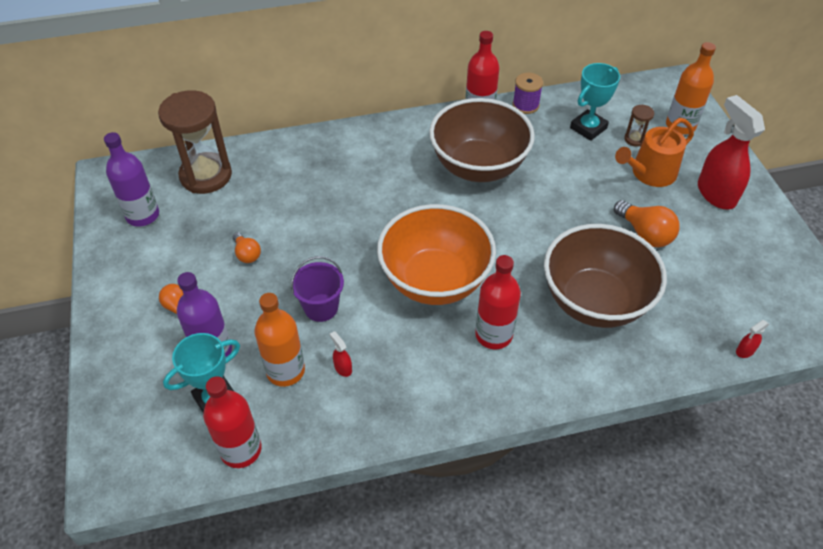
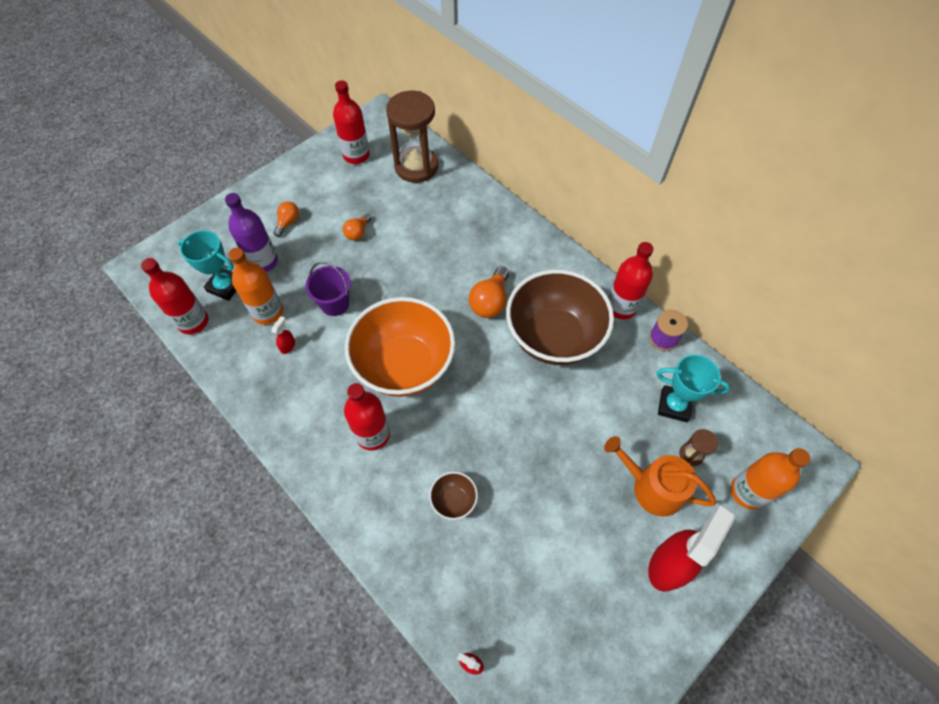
camera: 60 degrees right, 10 degrees up
(143, 215) = (356, 155): purple bottle -> red bottle
(594, 301) = (454, 500): brown bowl -> brown bowl, size x0.41
(645, 234) = (565, 513): orange light bulb -> orange light bulb (490, 301)

